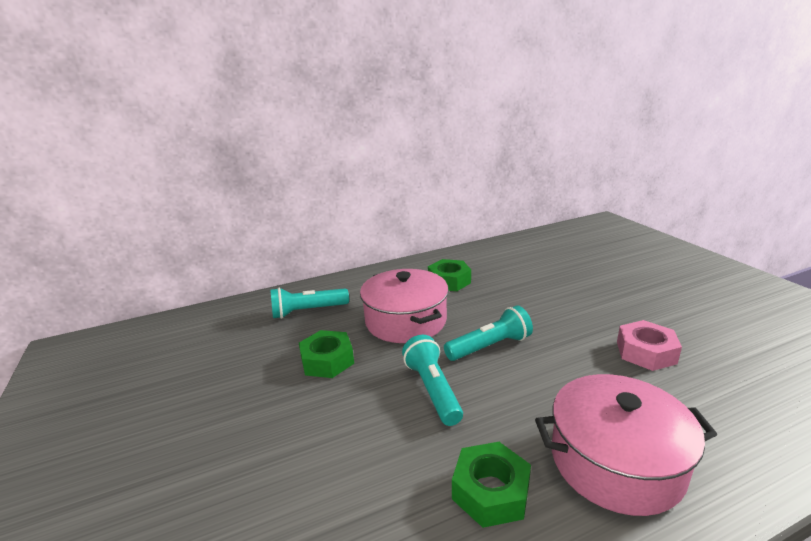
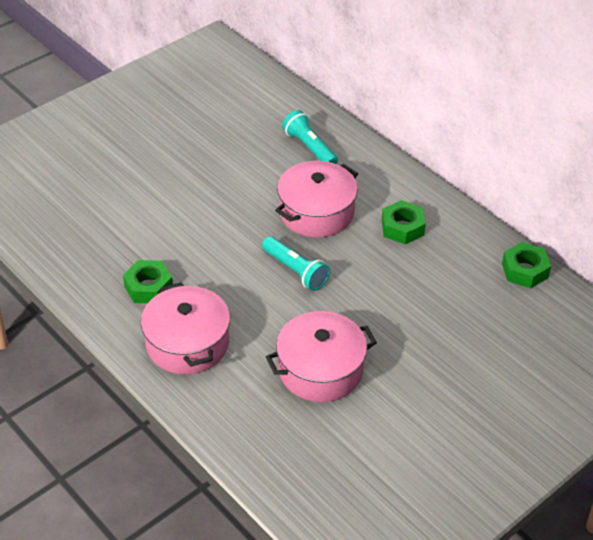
camera: 70 degrees right, 20 degrees up
(327, 361) = (245, 182): green nut -> green nut (525, 270)
(432, 389) = (230, 246): turquoise flashlight -> none
(646, 352) = (320, 370): pink nut -> pink pot

